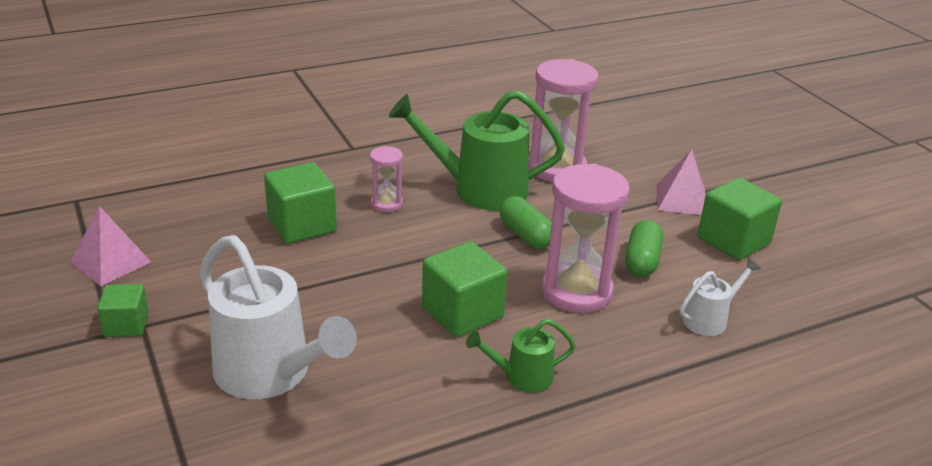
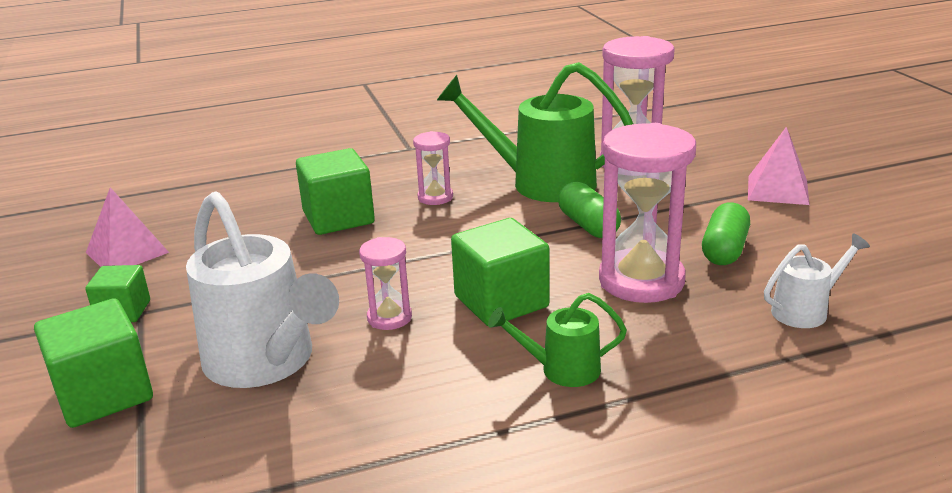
camera: 10 degrees right, 5 degrees down
(369, 329) = (389, 318): none -> pink hourglass
(733, 241) = (840, 229): green cube -> green cube (104, 394)

